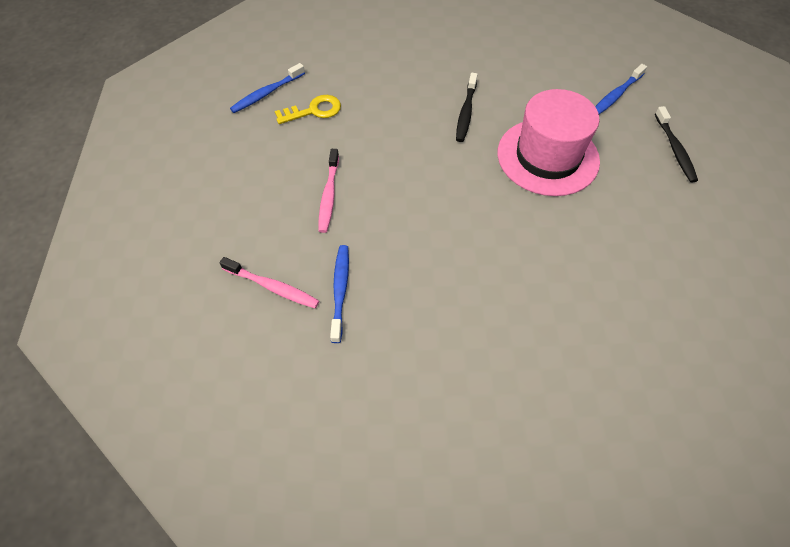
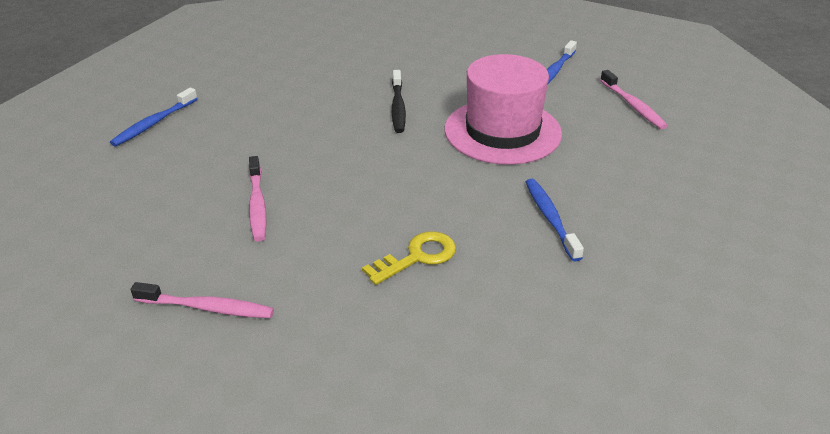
camera: 15 degrees left, 20 degrees down
(314, 110) = (217, 130): yellow key -> yellow key (417, 257)
(340, 291) = (298, 295): blue toothbrush -> blue toothbrush (550, 218)
(675, 149) = (633, 105): black toothbrush -> pink toothbrush

